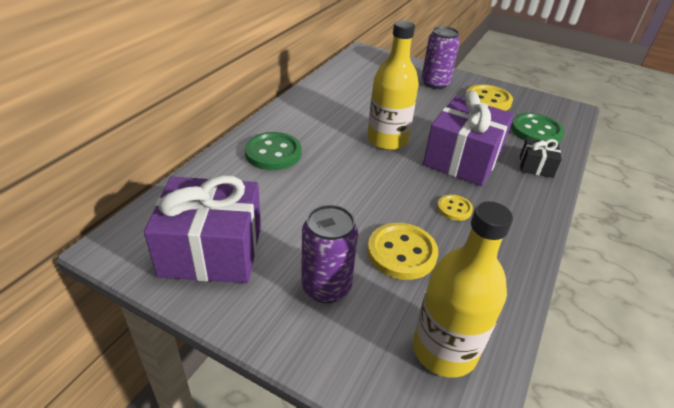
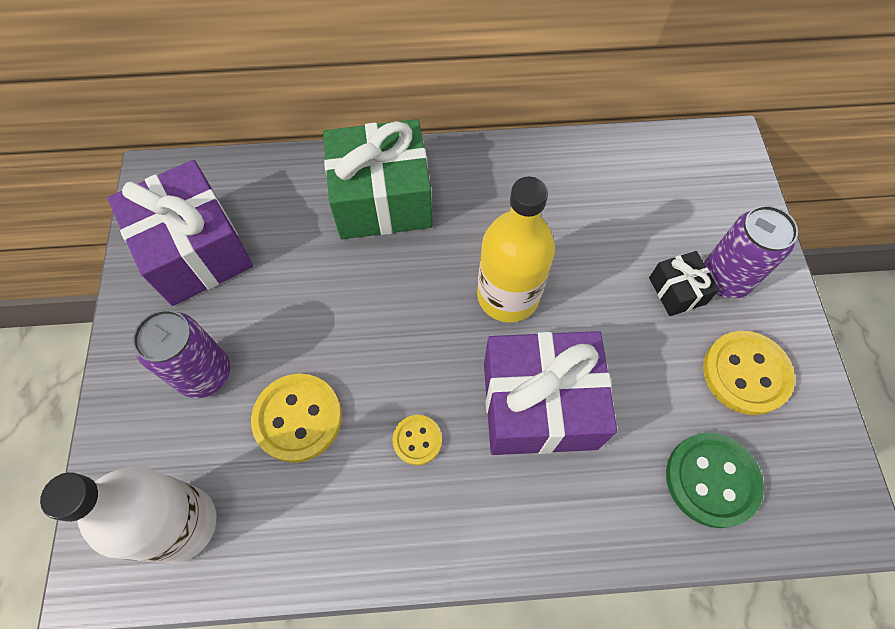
camera: 60 degrees right, 25 degrees up
(273, 153) = (382, 199): green button -> green gift
(444, 350) = (181, 524): yellow bottle -> white bottle
(536, 166) = (602, 512): black gift -> black gift (677, 291)

